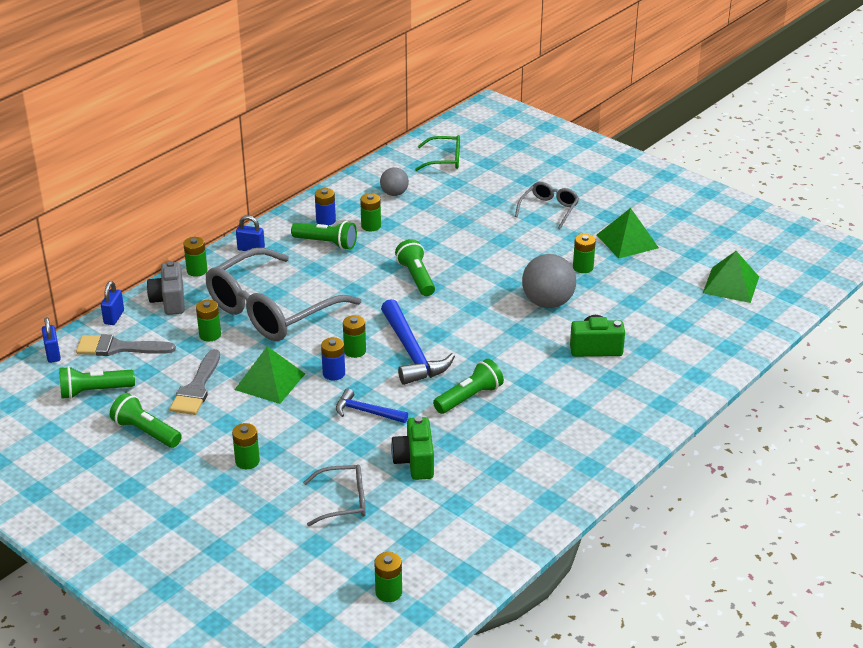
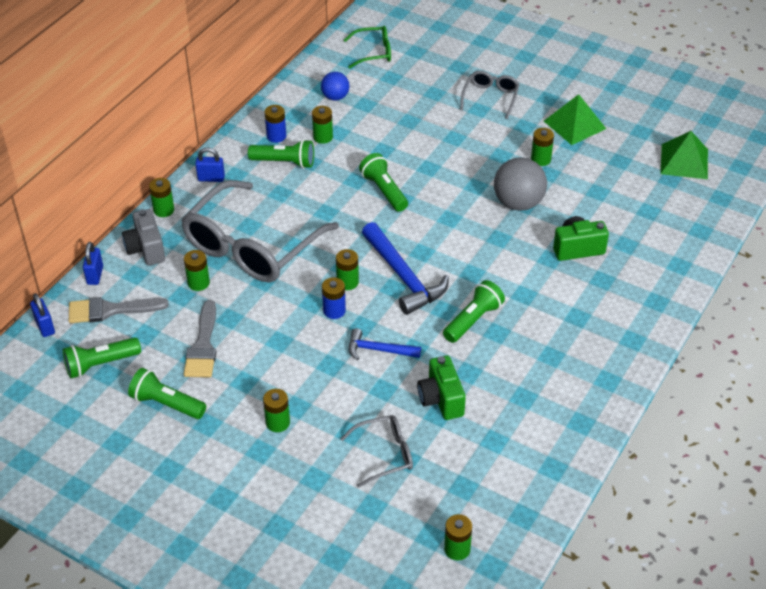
camera: 10 degrees left, 10 degrees up
(270, 381) = (274, 328): green pyramid -> none
(394, 193) = (335, 97): grey ball -> blue ball

